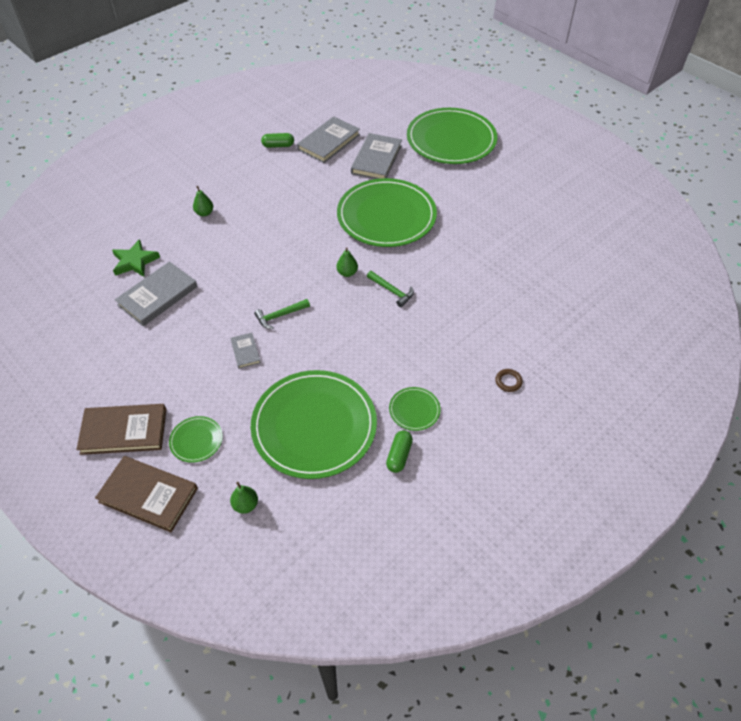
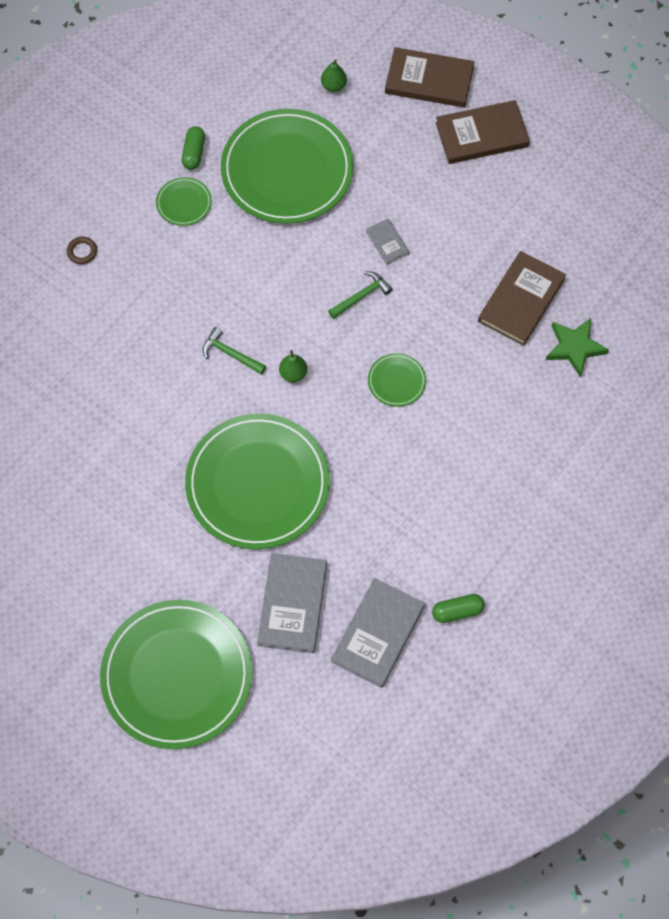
camera: 170 degrees right, 15 degrees up
(157, 296) = (521, 300): grey book -> brown book
(196, 440) = (404, 137): green plate -> green plate (396, 381)
(204, 213) = (518, 446): green pear -> none

